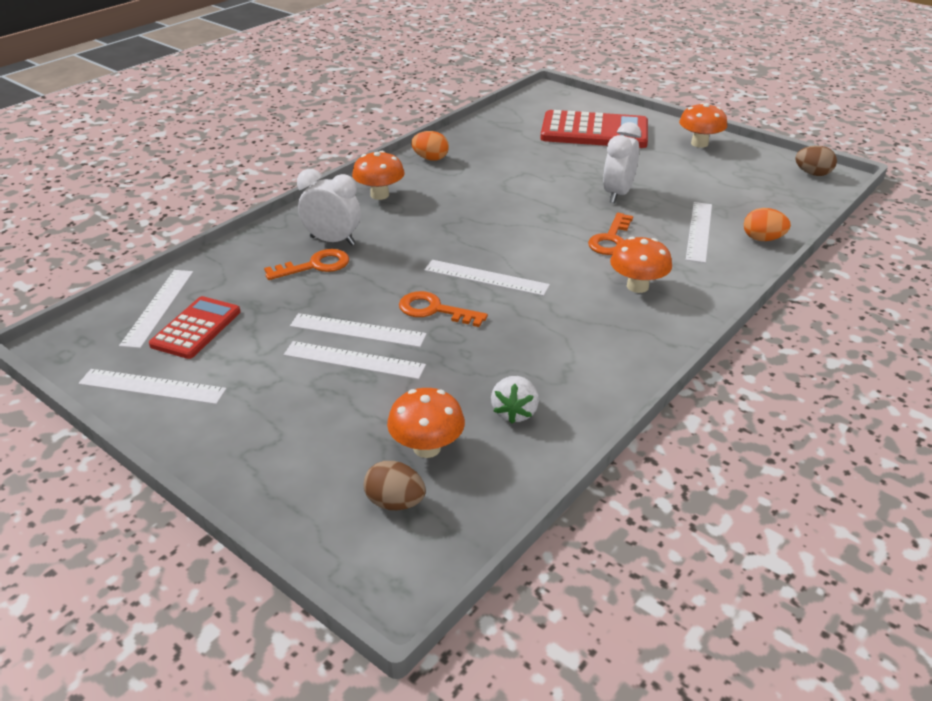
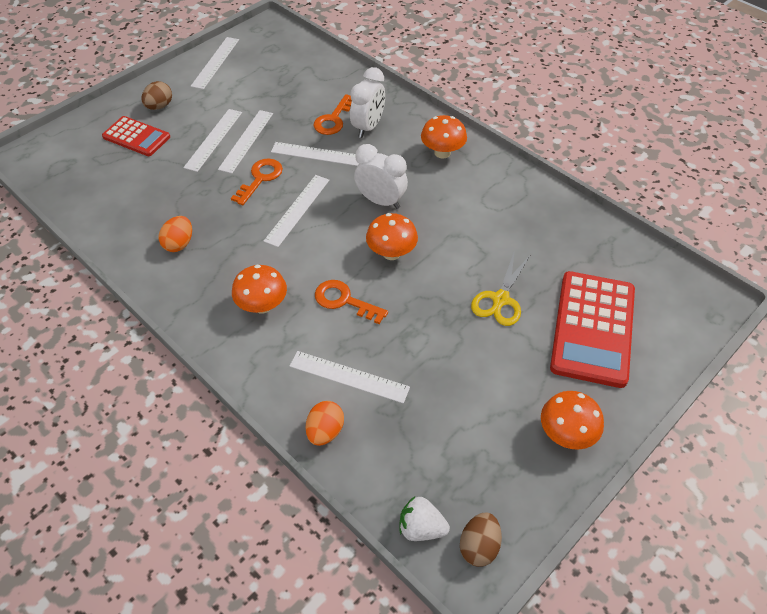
camera: 95 degrees right, 15 degrees up
(158, 307) = (296, 56): white ruler -> white ruler (319, 154)
(196, 328) = (269, 73): red calculator -> red calculator (136, 137)
(315, 266) = (333, 119): orange key -> orange key turned 45 degrees clockwise
(395, 502) = (80, 155): brown egg -> brown egg (159, 106)
(427, 448) = (118, 169): orange mushroom -> orange mushroom (391, 253)
(430, 158) = (515, 187): orange egg -> orange egg (179, 244)
(514, 412) = (133, 211): white strawberry -> white strawberry (421, 528)
(578, 166) = (500, 299): none -> yellow scissors
(617, 194) = (434, 322): white clock -> white clock (380, 201)

